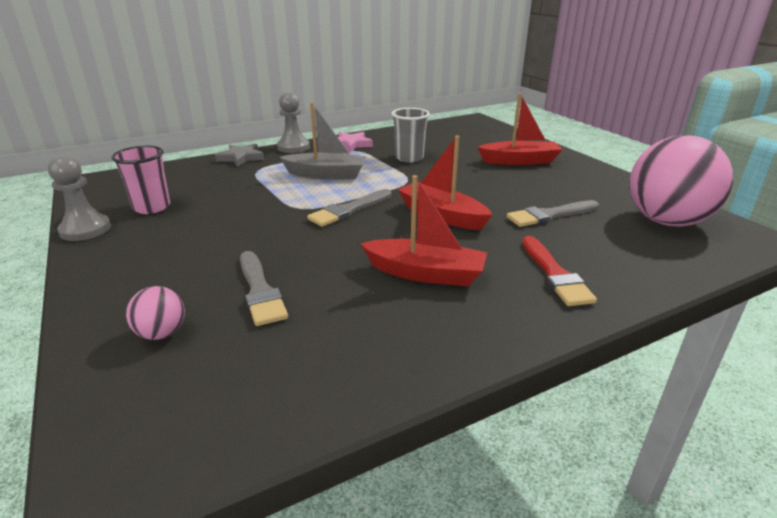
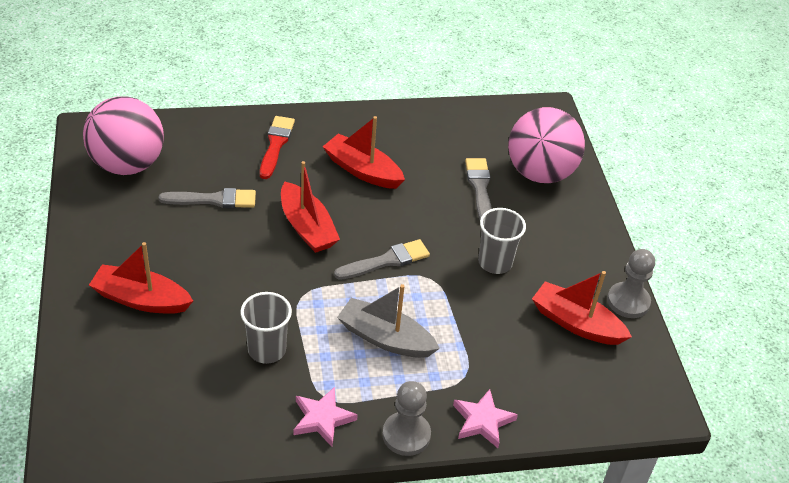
camera: 165 degrees left, 15 degrees up
(152, 207) = (576, 323): pink cup -> red boat
(162, 333) = (540, 173): pink ball -> pink ball, size x2.35
(235, 229) = (495, 262): none -> grey cup
(241, 158) = (482, 421): grey star -> pink star

